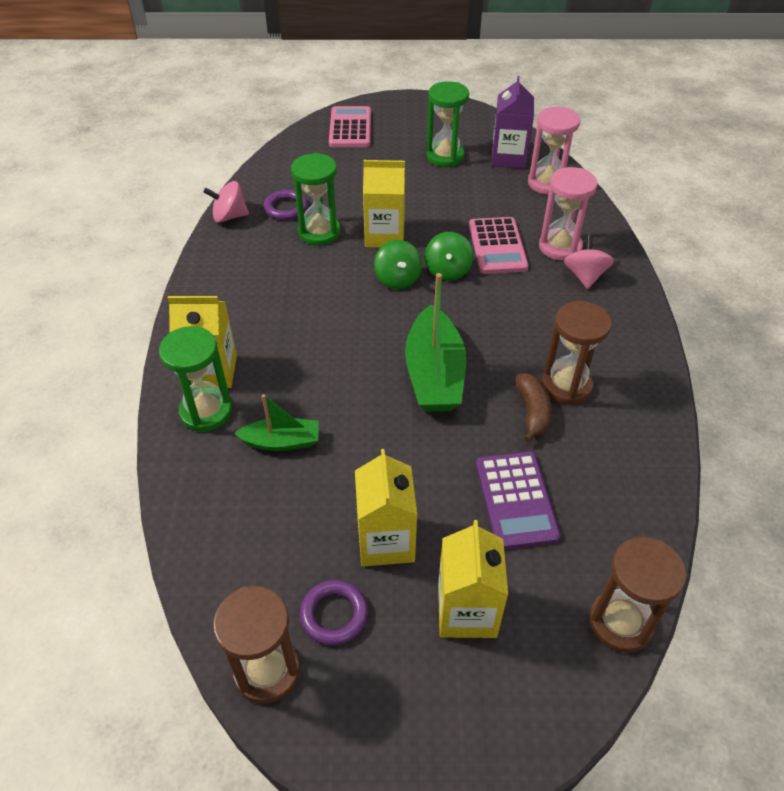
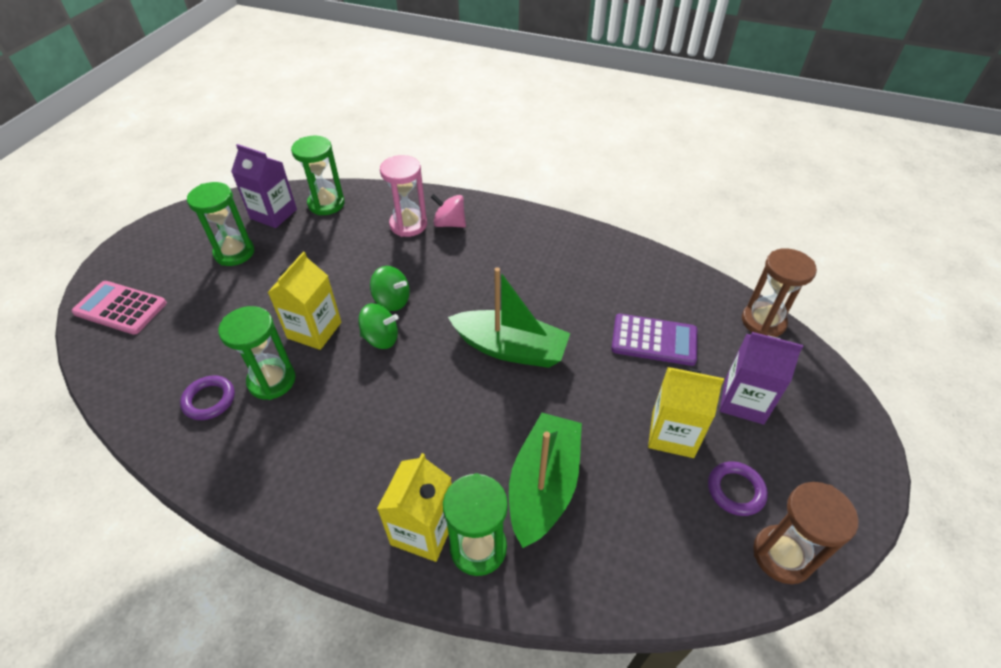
camera: 70 degrees left, 0 degrees up
(229, 216) = (180, 459): pink spinning top -> none
(282, 442) = (543, 485): green boat -> green boat, size x1.74
(466, 611) = (744, 401): yellow carton -> purple carton
(497, 246) = (383, 260): pink calculator -> none
(532, 412) = (575, 302): brown banana -> none
(547, 183) = (326, 204): pink hourglass -> green hourglass
(566, 385) = (556, 274): brown hourglass -> none

